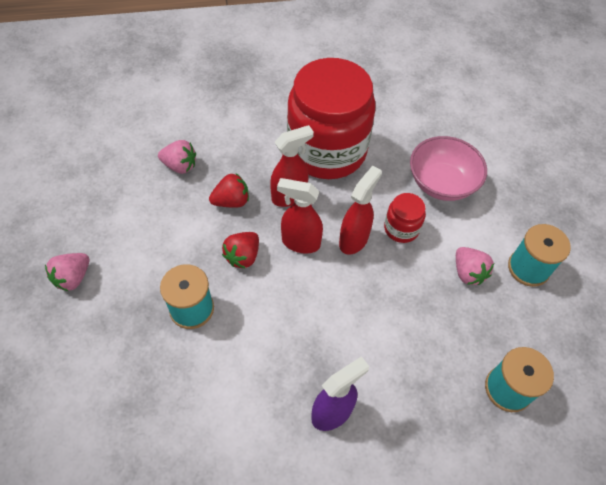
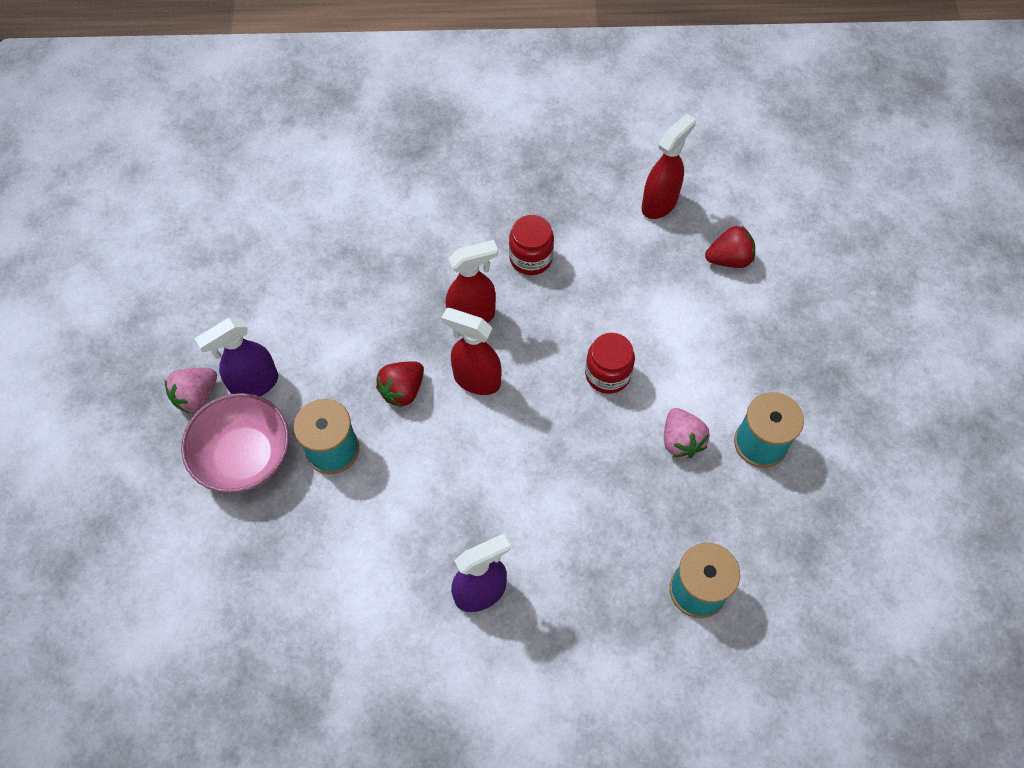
camera: 10 degrees right, 5 degrees up
(121, 264) = (254, 385): none -> purple spray bottle
(180, 166) = (339, 262): pink strawberry -> none
(231, 201) = (398, 316): red strawberry -> red strawberry (729, 259)
(327, 150) = (530, 258): red jar -> red jar, size x0.42
(354, 240) = (544, 383): red spray bottle -> red spray bottle (659, 204)
(441, 183) = (673, 317): pink bowl -> pink bowl (244, 456)

